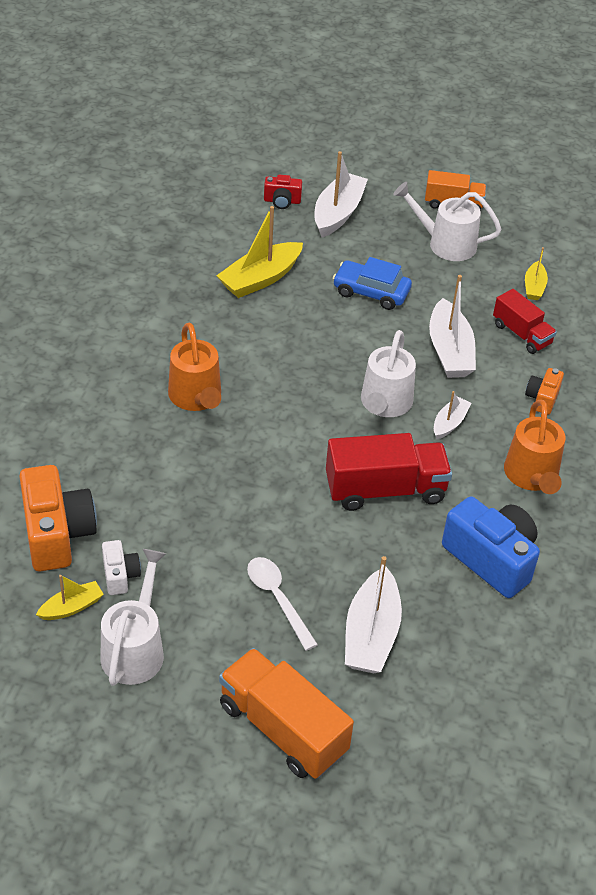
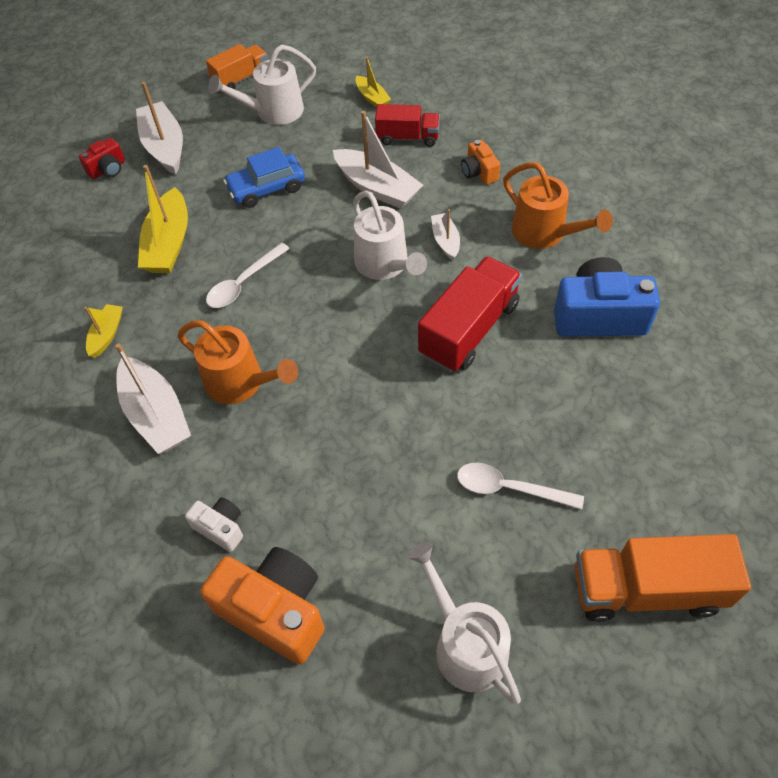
camera: 40 degrees left, 10 degrees up
(71, 607) = (370, 663): yellow boat -> yellow boat (107, 335)
(120, 575) = (372, 593): white camera -> white camera (220, 528)
(275, 340) = (243, 283): none -> white spoon
(371, 634) = (602, 449): white boat -> white boat (156, 414)

